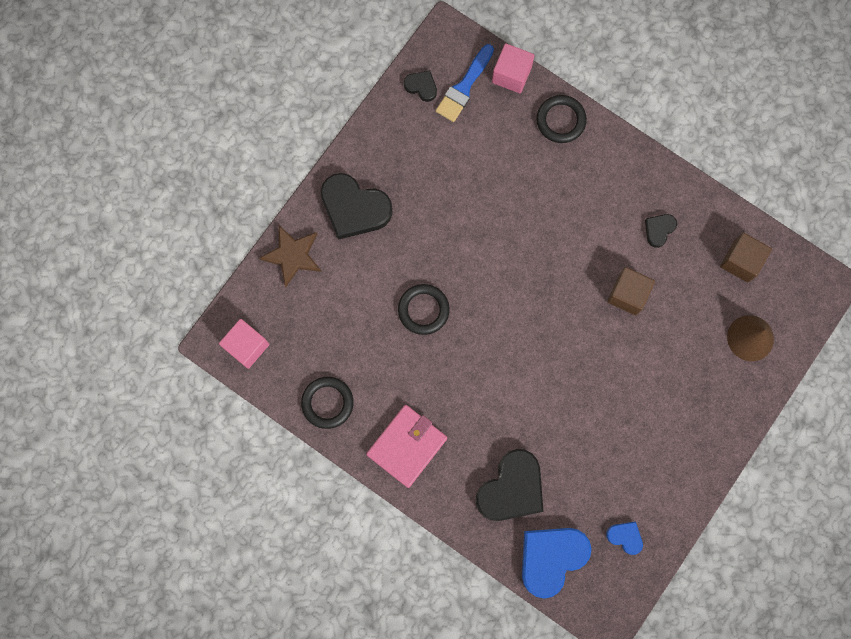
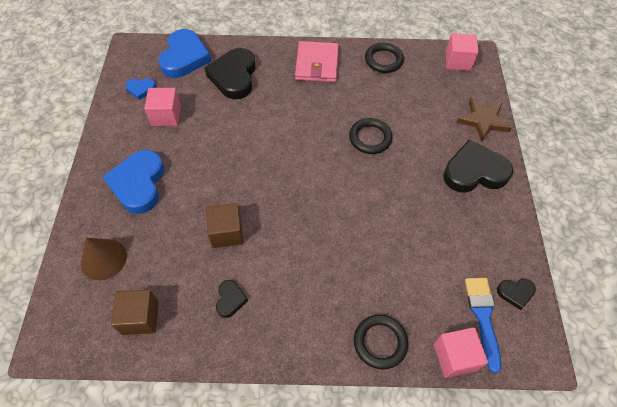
camera: 145 degrees right, 20 degrees down
(615, 477) = (166, 116): none -> pink cube
(684, 403) = (138, 184): none -> blue heart

